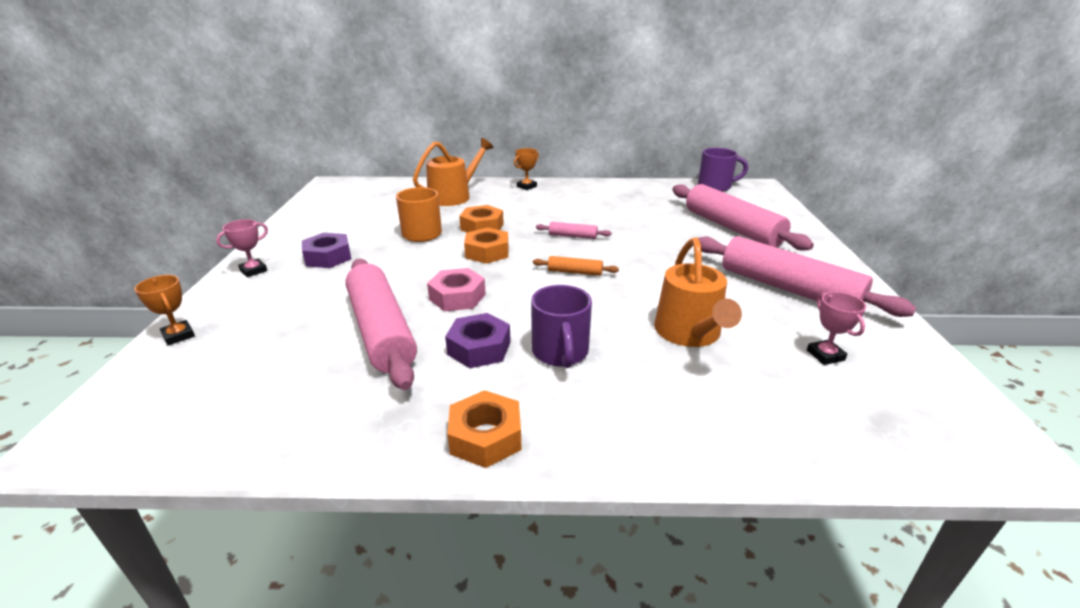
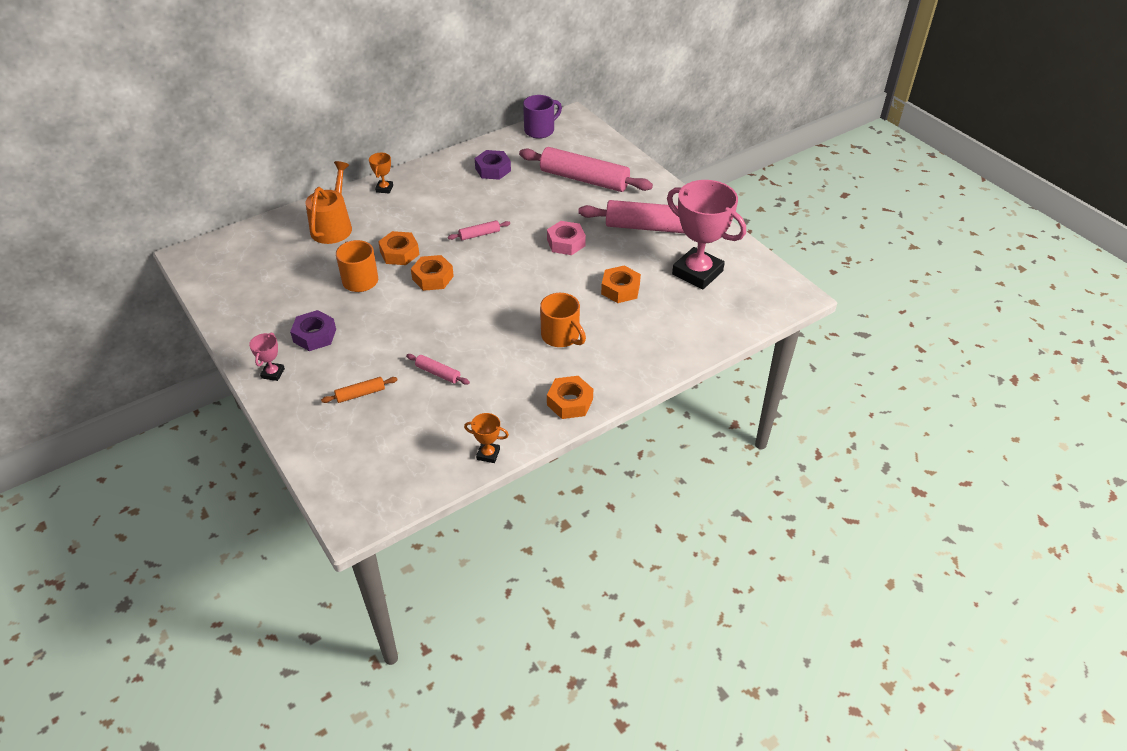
camera: 35 degrees left, 15 degrees up
(178, 335) = (305, 441): orange trophy -> orange trophy (488, 454)
(381, 331) = (438, 373): pink rolling pin -> pink rolling pin, size x0.43
(457, 297) = (456, 326): pink nut -> pink nut (566, 243)
(479, 348) = (512, 355): purple nut -> purple nut (493, 169)
(560, 353) = (561, 336): purple mug -> orange mug
(575, 272) = (513, 270): orange rolling pin -> orange rolling pin (360, 394)
(689, 333) = (620, 289): orange watering can -> orange nut
(825, 355) = (697, 272): pink trophy -> pink trophy, size x2.36

